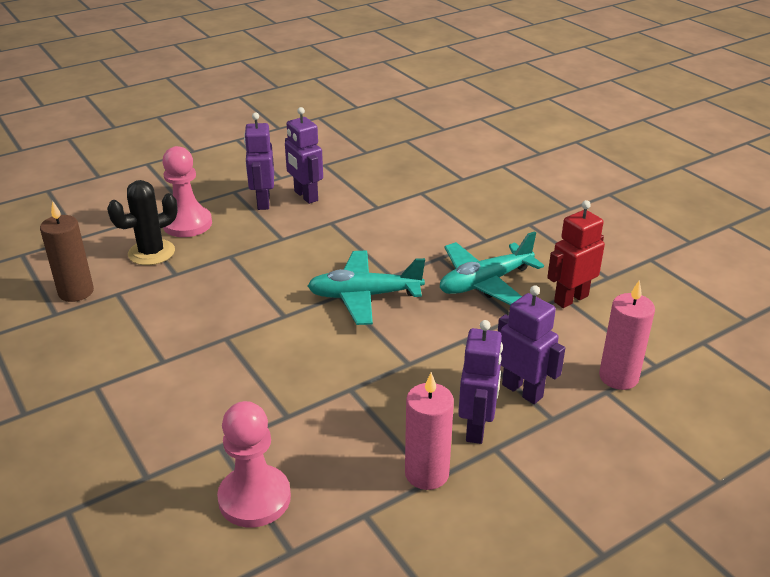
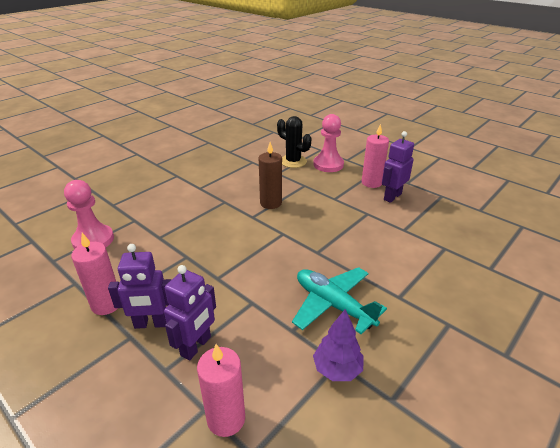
camera: 75 degrees right, 0 degrees up
(76, 292) = (248, 151): brown candle -> brown candle (271, 203)
(263, 202) = (371, 183): purple robot -> pink candle
(364, 296) = (286, 244): turquoise plane -> none
(570, 299) = (337, 369): red robot -> purple tree

